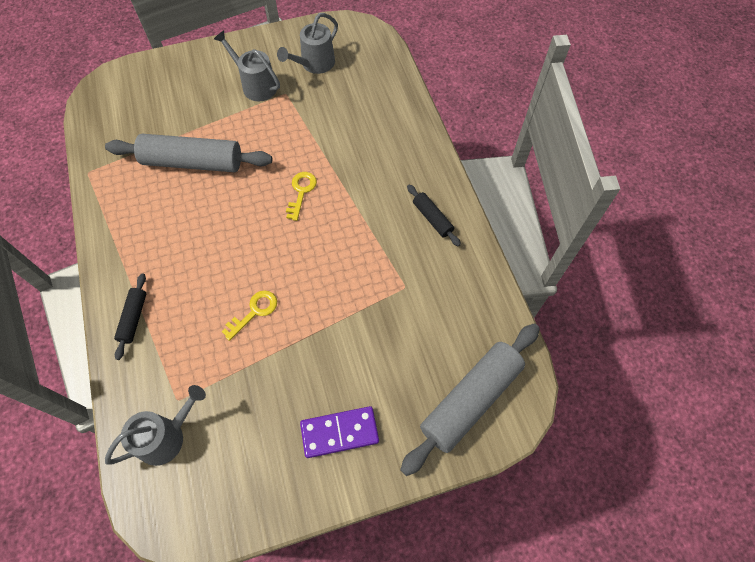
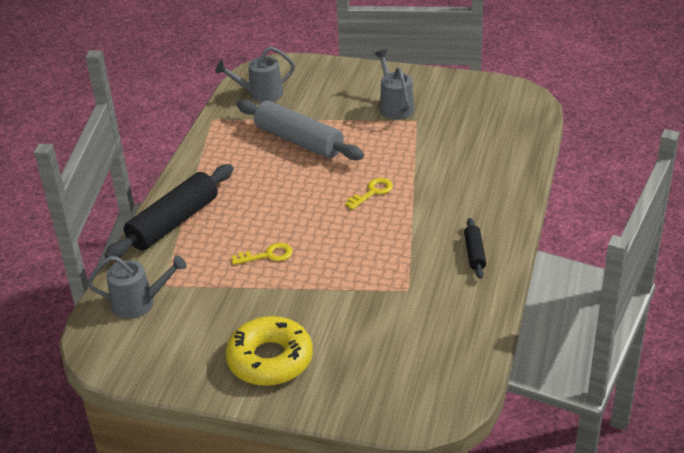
camera: 35 degrees right, 25 degrees down
(133, 318) = (173, 222): black rolling pin -> black rolling pin, size x2.06
(314, 64) = (459, 108): grey watering can -> grey watering can (260, 94)
(339, 433) = (270, 359): purple domino -> yellow donut
(470, 400) = (398, 388): grey rolling pin -> none

